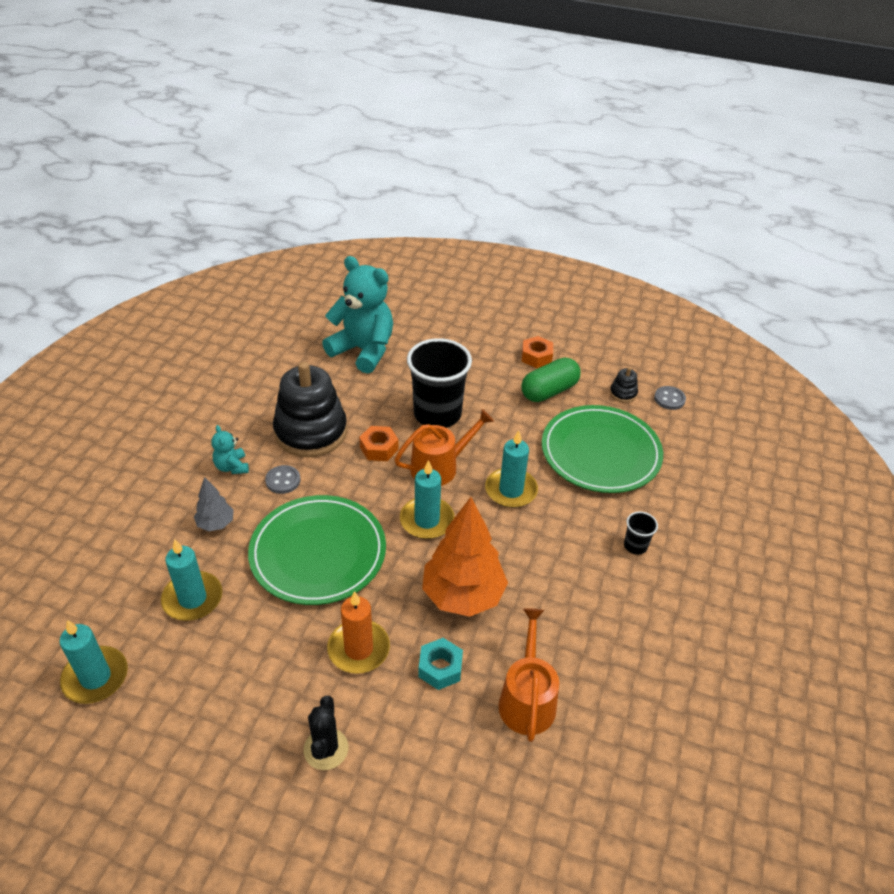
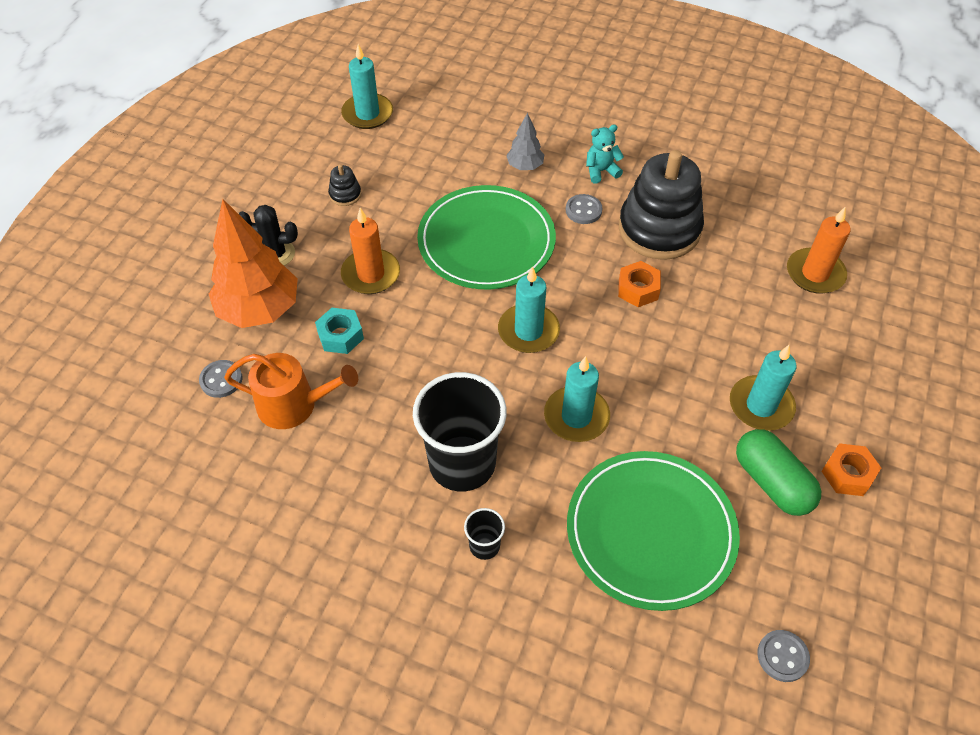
camera: 95 degrees right, 10 degrees up
(192, 598) = (438, 159): turquoise candle -> turquoise candle (761, 406)
(363, 350) = (815, 273): turquoise teddy bear -> orange candle
(437, 414) = (705, 347): black cup -> black cup (462, 463)
(439, 467) = (612, 346): orange watering can -> none
(463, 596) = (424, 359): orange tree -> orange tree (259, 310)
(505, 776) = (221, 380): none -> grey button
(623, 393) = (784, 586): black stacking toy -> black stacking toy (345, 194)

